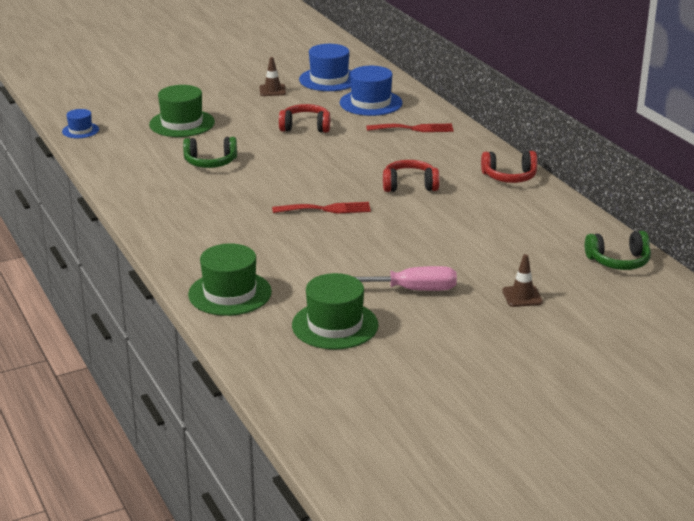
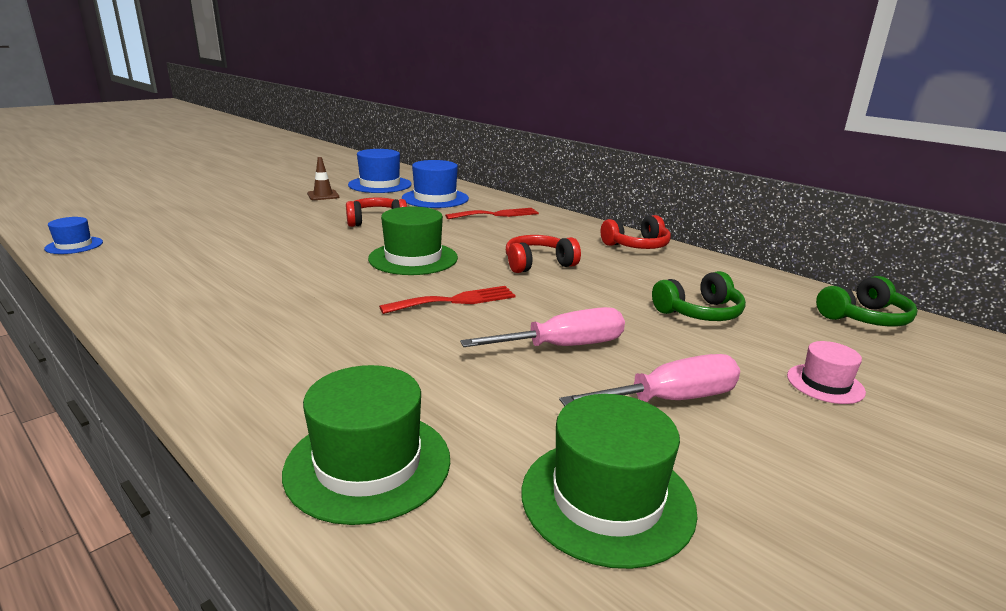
camera: 20 degrees left, 5 degrees down
(182, 123) = (221, 229): green hat -> green hat (413, 258)
(210, 162) = (269, 263): green headphones -> green headphones (699, 313)
(375, 250) = (563, 346): none -> pink screwdriver
(522, 296) = (825, 384): brown traffic cone -> pink hat

